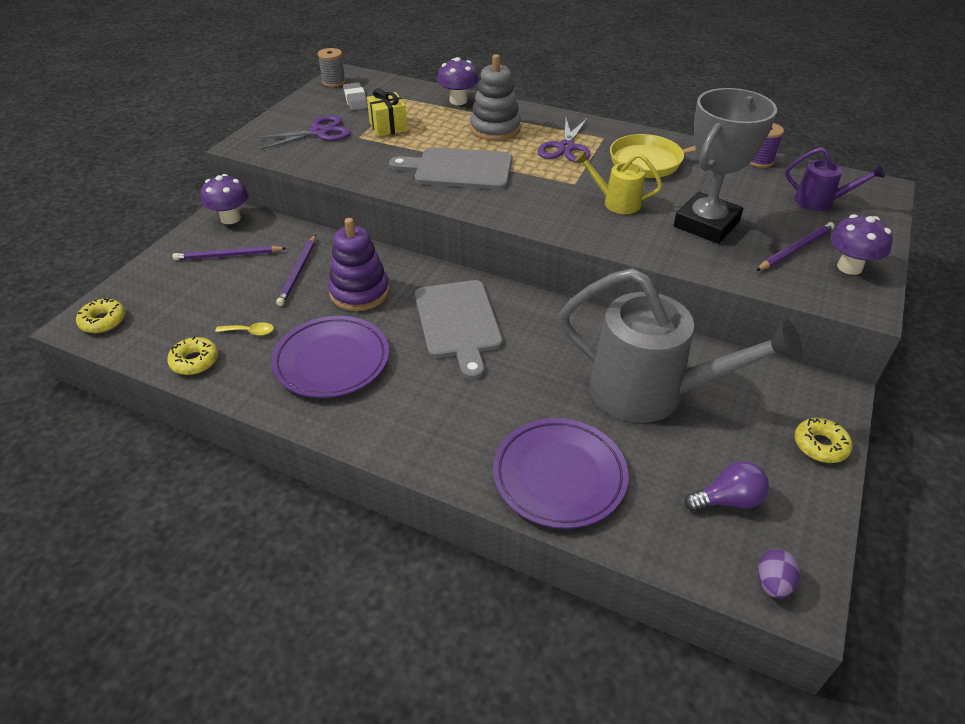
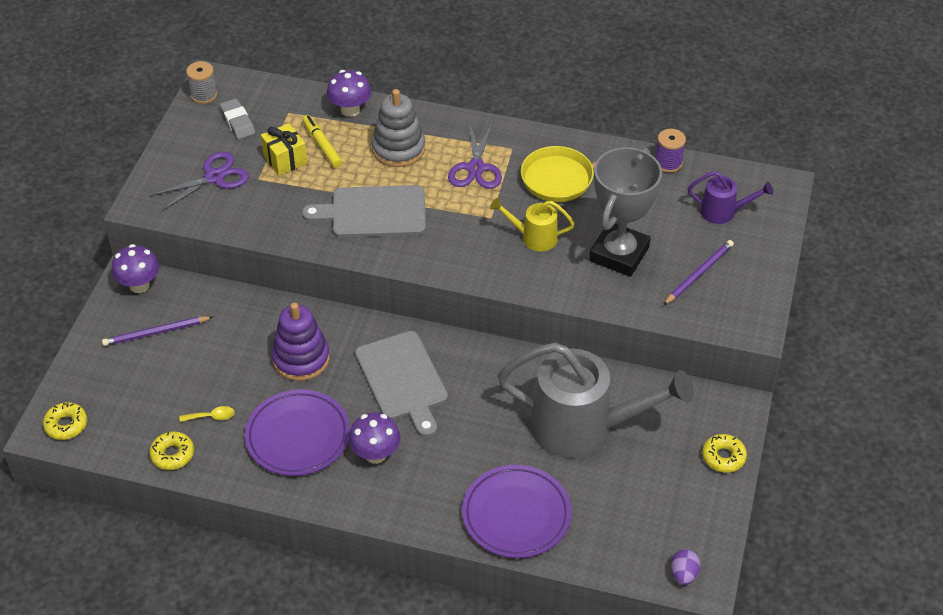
camera: 10 degrees left, 5 degrees up
(298, 272) = (233, 343): purple pencil -> none
(425, 120) = (322, 145): none -> yellow marker
(727, 500) = (650, 515): purple light bulb -> none
(849, 267) = (744, 288): purple mushroom -> purple mushroom (375, 454)

